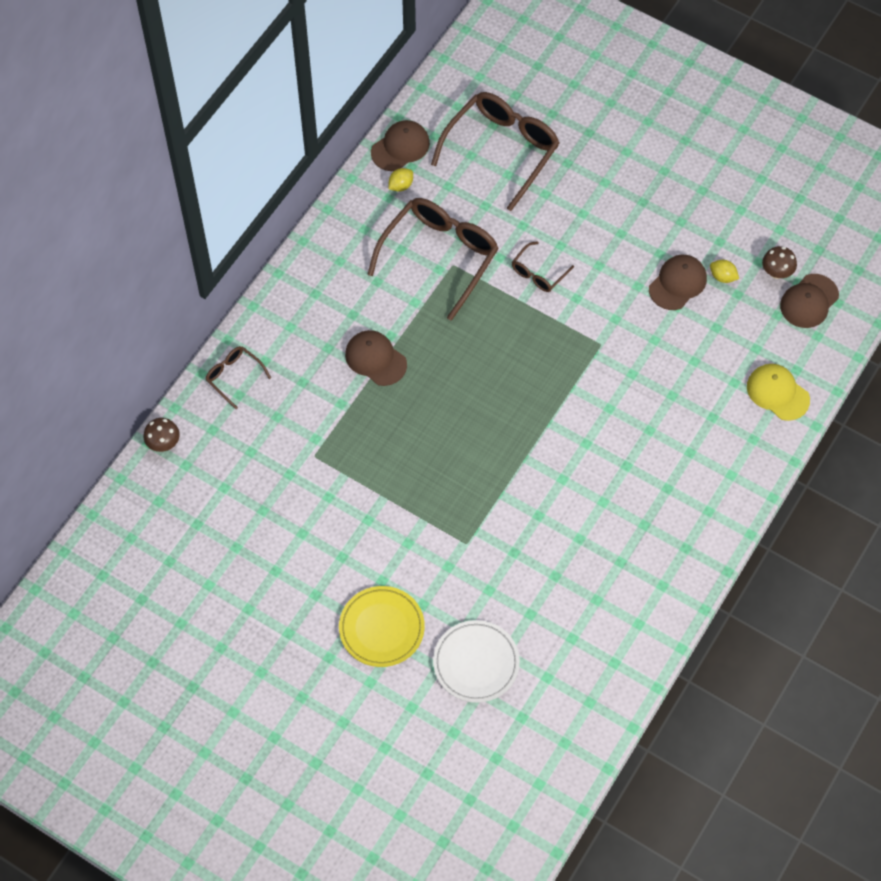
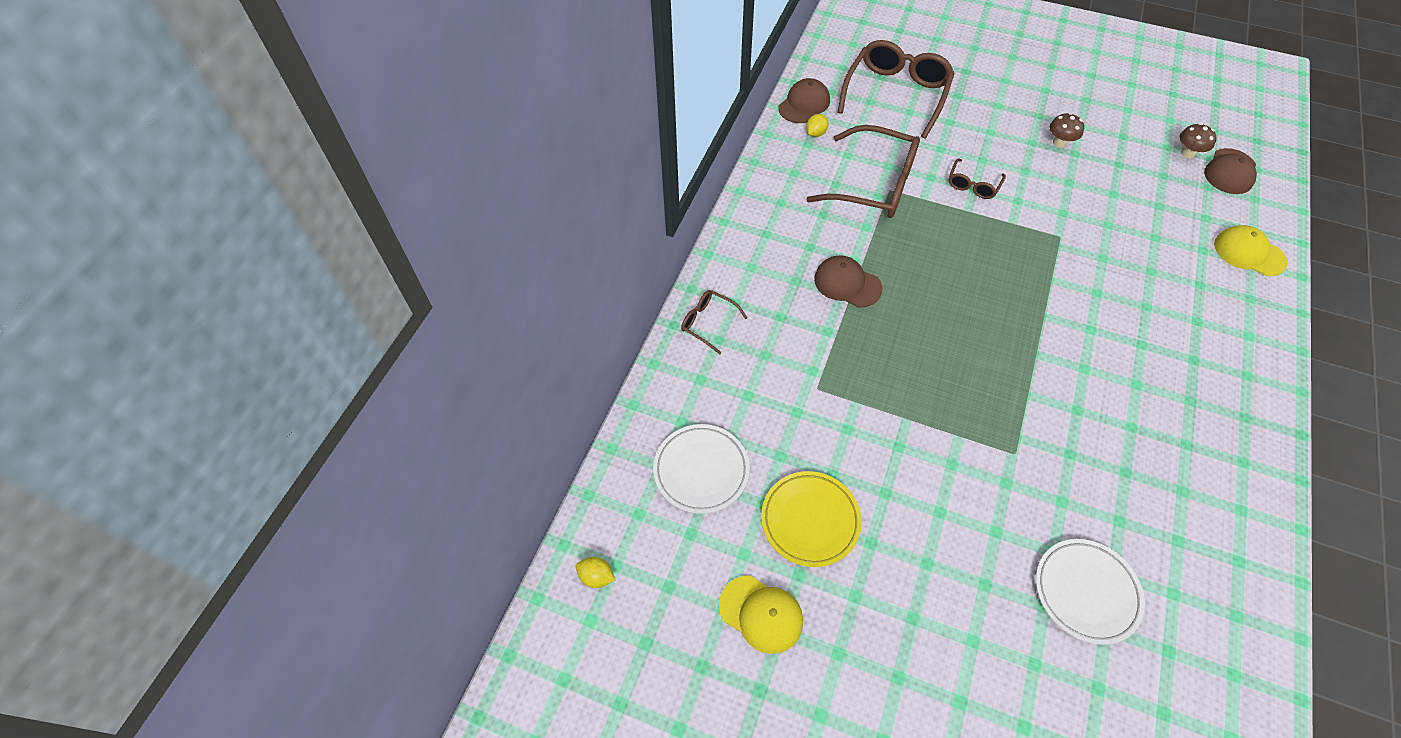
camera: 10 degrees left, 5 degrees down
(163, 443) = (651, 402): brown mushroom -> brown mushroom (1059, 142)
(192, 511) = (701, 470): none -> white plate
(209, 632) = (761, 614): none -> yellow cap
(381, 628) = (961, 569): yellow plate -> yellow plate (810, 520)
(440, 256) = (874, 184): brown glasses -> brown glasses turned 90 degrees clockwise
(677, 283) = (1104, 175): brown cap -> none
(722, 277) = (1142, 163): yellow lemon -> yellow lemon (596, 576)

